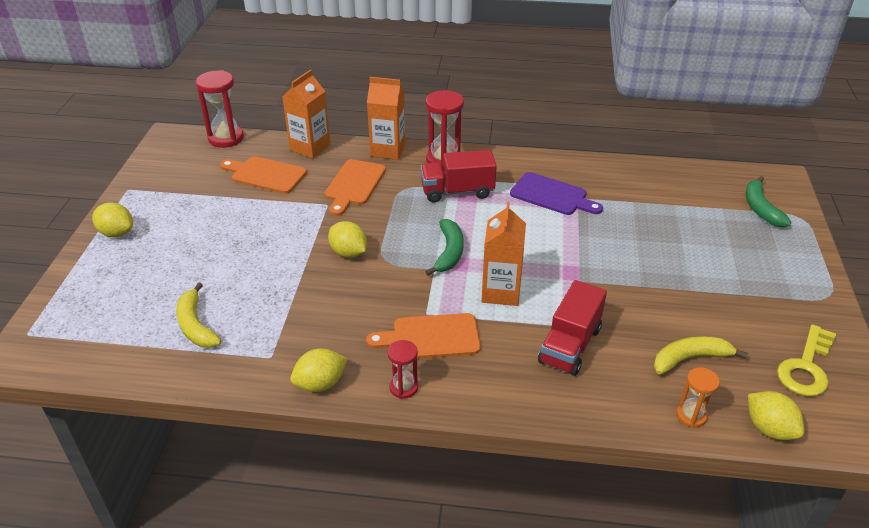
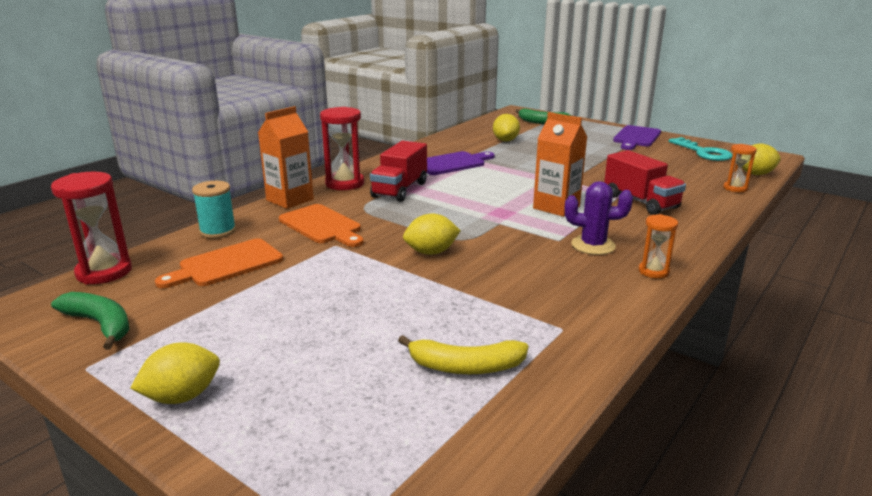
camera: 60 degrees left, 15 degrees down
(310, 147) = (218, 231): orange carton -> turquoise spool
(320, 383) = (624, 309): yellow lemon -> yellow lemon (505, 140)
(403, 387) = (653, 271): red hourglass -> orange hourglass
(431, 337) = (593, 245): orange cutting board -> purple cactus
(449, 252) = (483, 212): green banana -> green banana (101, 325)
(690, 359) = (678, 174): yellow banana -> none
(796, 296) = (636, 137): none -> purple cutting board
(806, 367) = (703, 152): yellow key -> turquoise key

